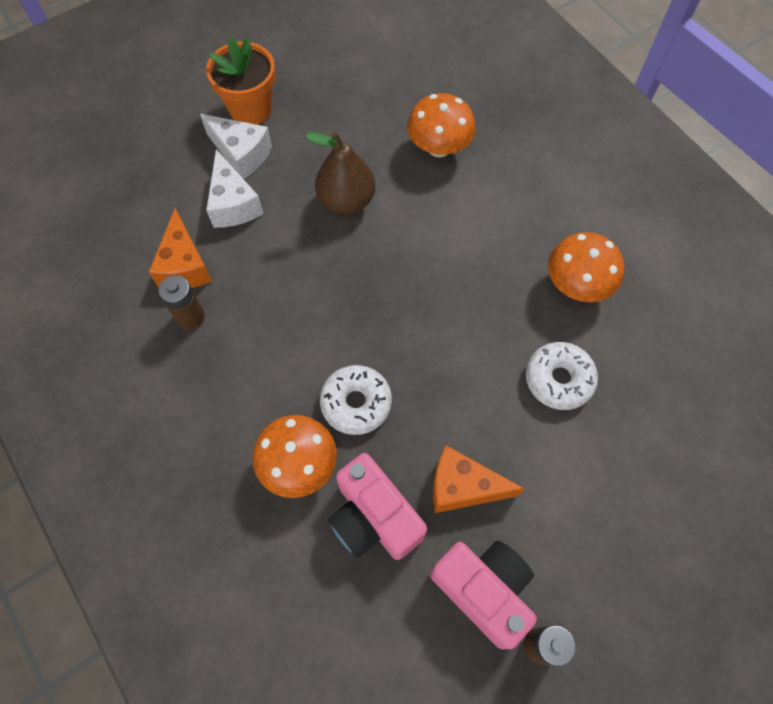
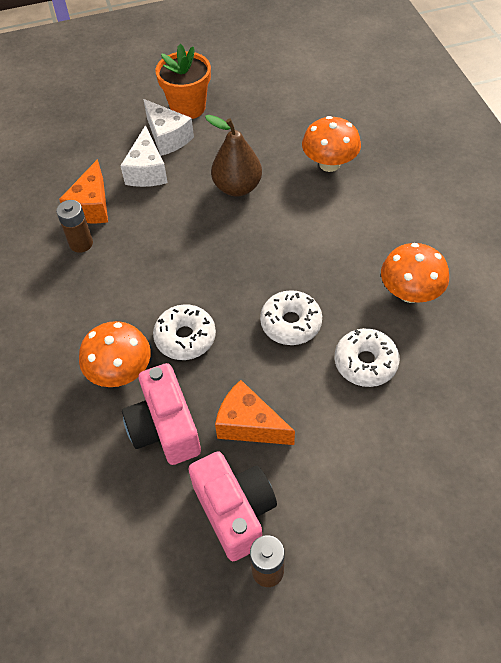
camera: 20 degrees right, 10 degrees down
(465, 354) = (291, 323): none -> white donut

